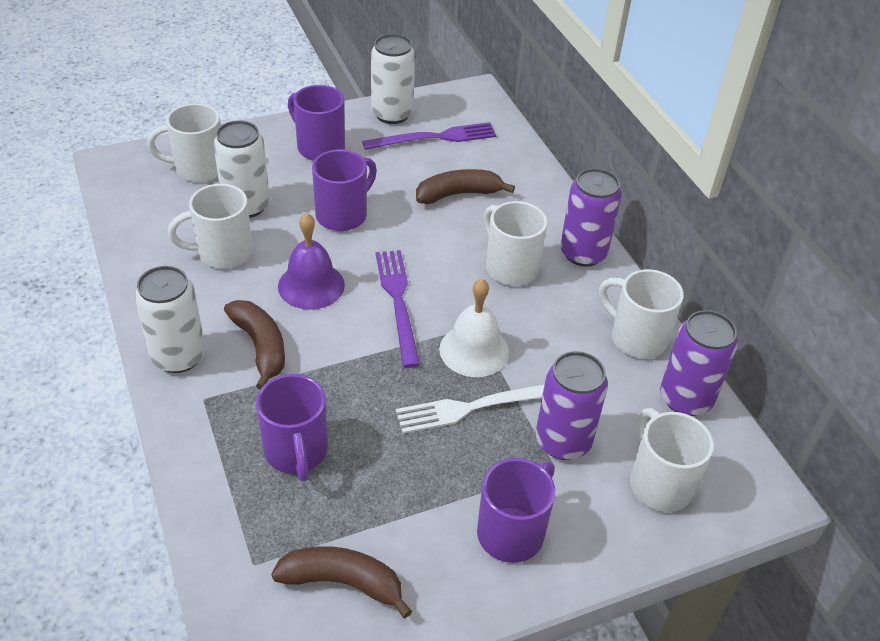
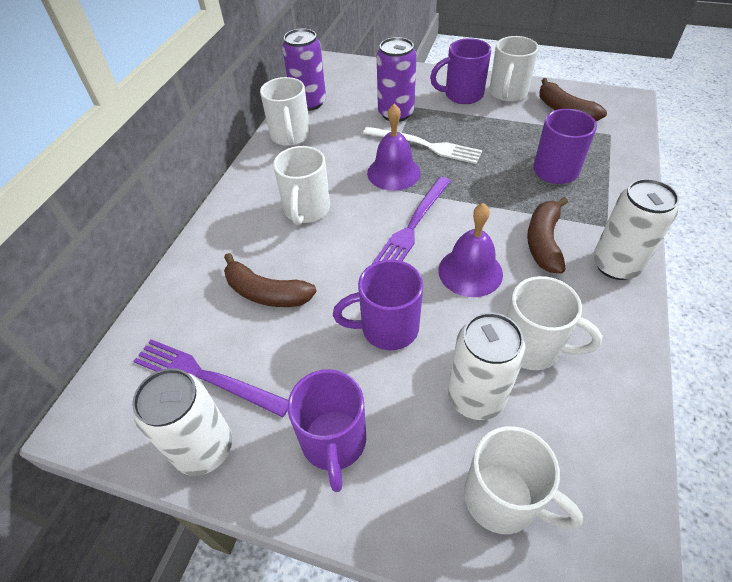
camera: 135 degrees left, 5 degrees up
(474, 350) = (393, 172): white bell -> purple bell
(583, 253) = (245, 195): purple can -> none
(659, 483) = (370, 83): white mug -> white mug (507, 94)

